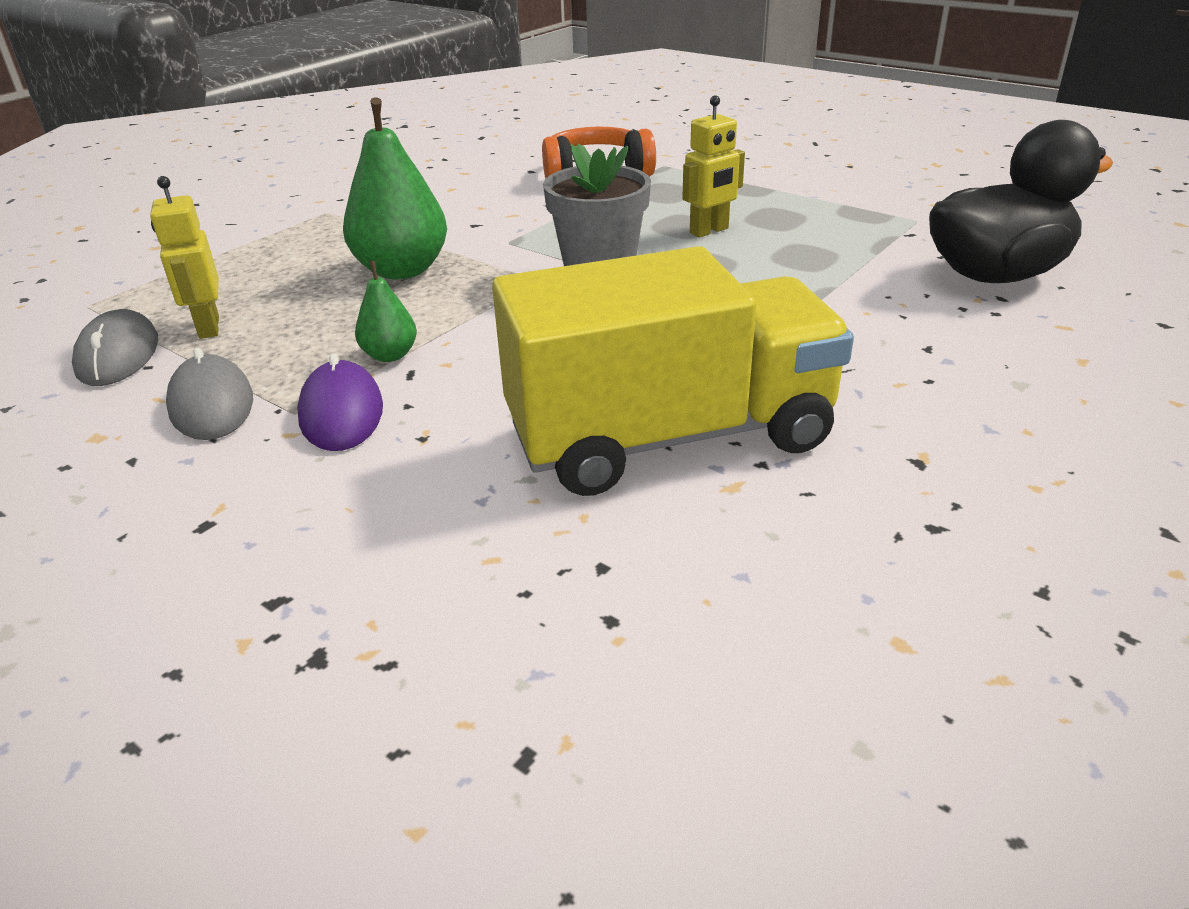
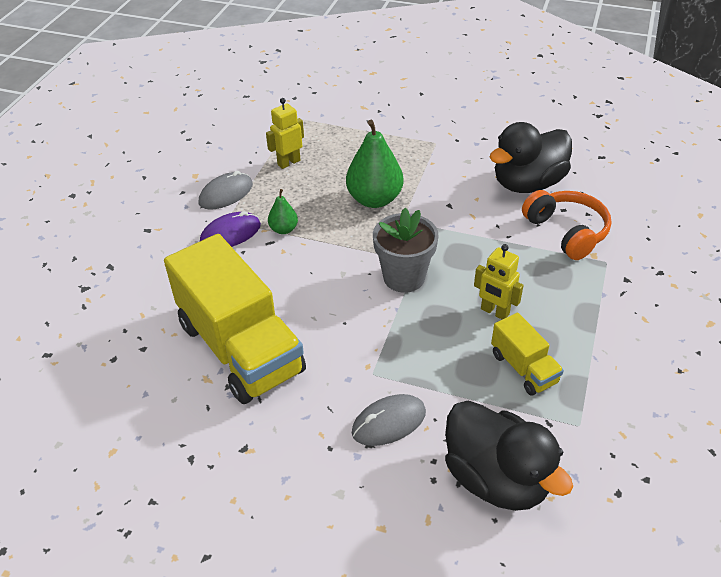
camera: 70 degrees right, 10 degrees up
(118, 355) = (256, 149): grey mouse -> grey mouse (389, 422)
(485, 176) = (527, 183): none -> black duck
(816, 231) = (523, 368): none -> yellow truck

